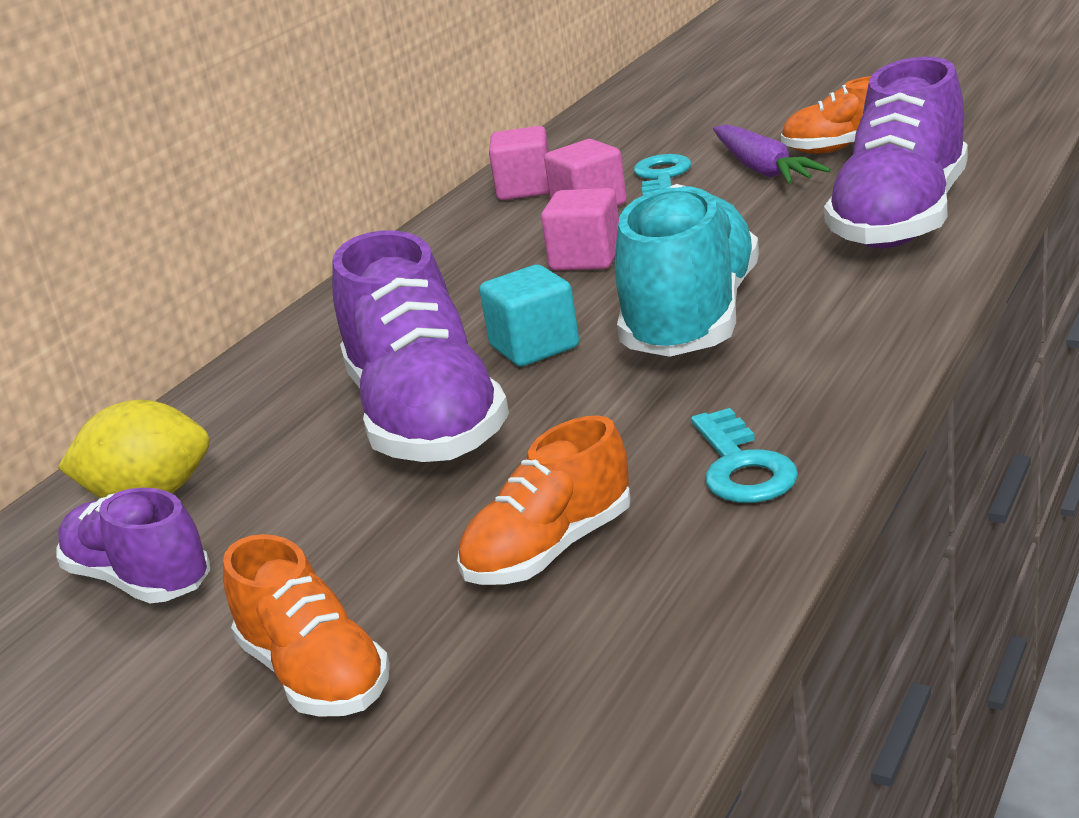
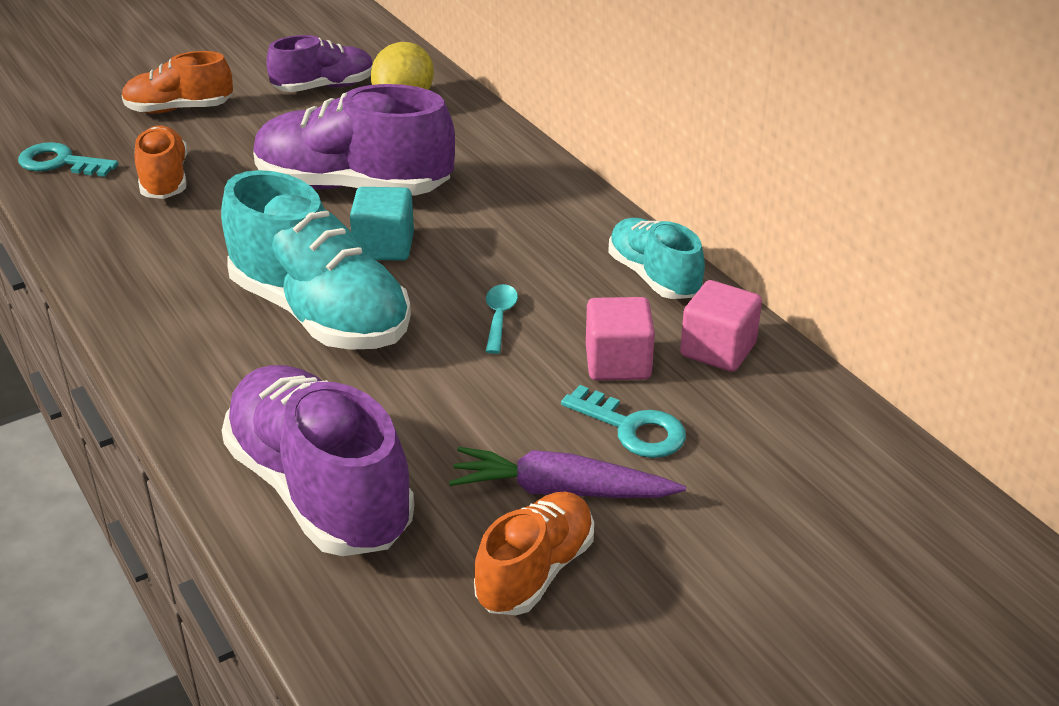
camera: 115 degrees right, 10 degrees up
(444, 237) = (653, 277): none -> turquoise shoe
(586, 259) = (499, 317): pink cube -> turquoise spoon
(742, 467) = (132, 253): turquoise key -> turquoise key (60, 162)

